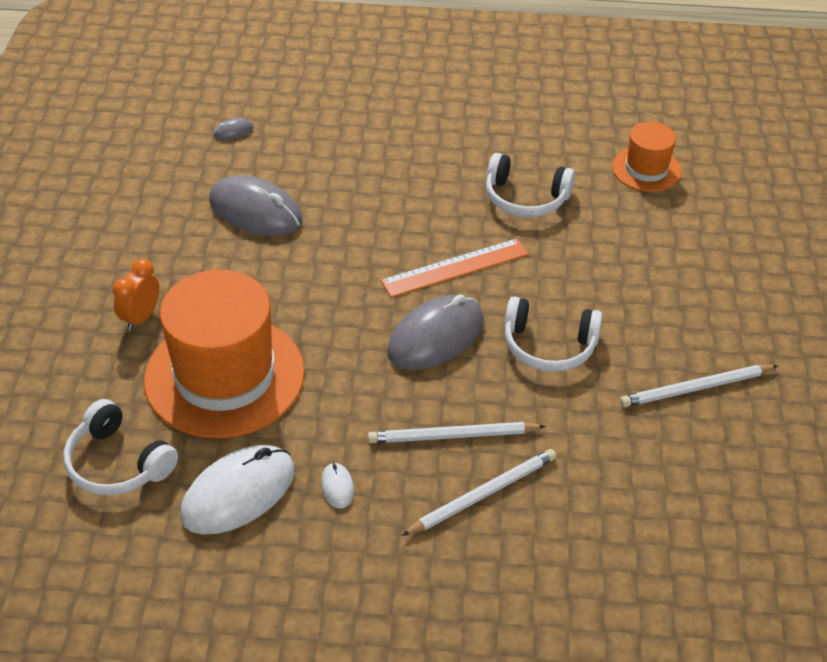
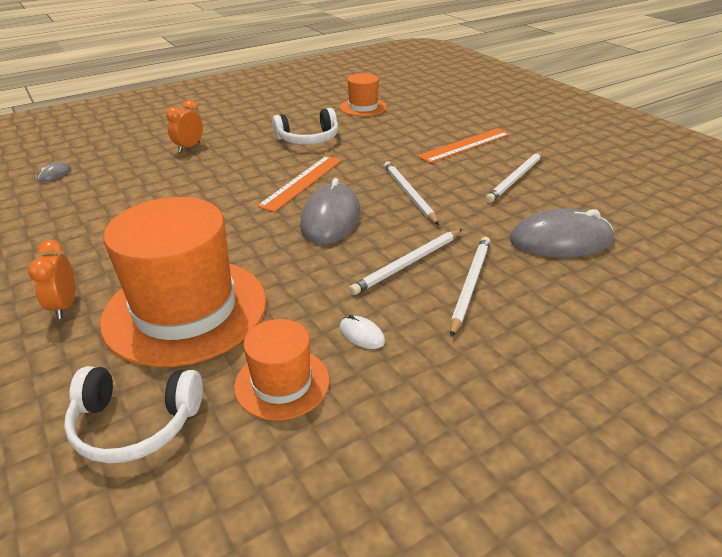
camera: 35 degrees left, 10 degrees down
(238, 493) = (282, 383): white mouse -> orange hat
(255, 211) = (115, 207): grey mouse -> grey mouse (560, 240)
(387, 149) = (189, 147): none -> orange clock
(549, 346) = (409, 194): white headphones -> white pencil
(699, 302) = (465, 145): none -> orange ruler

